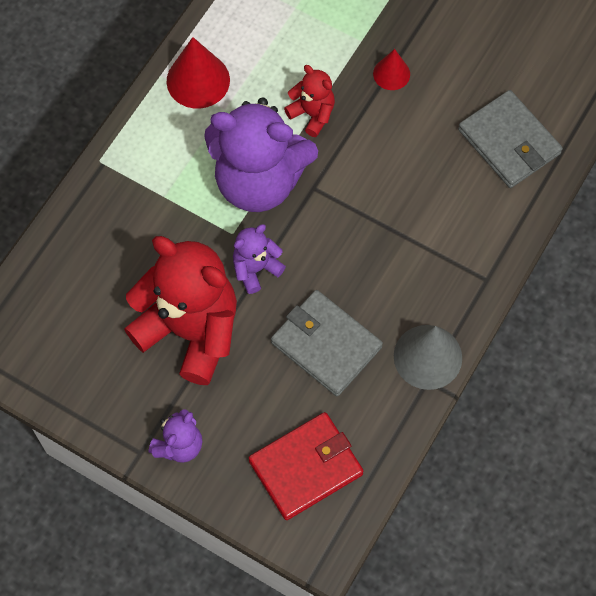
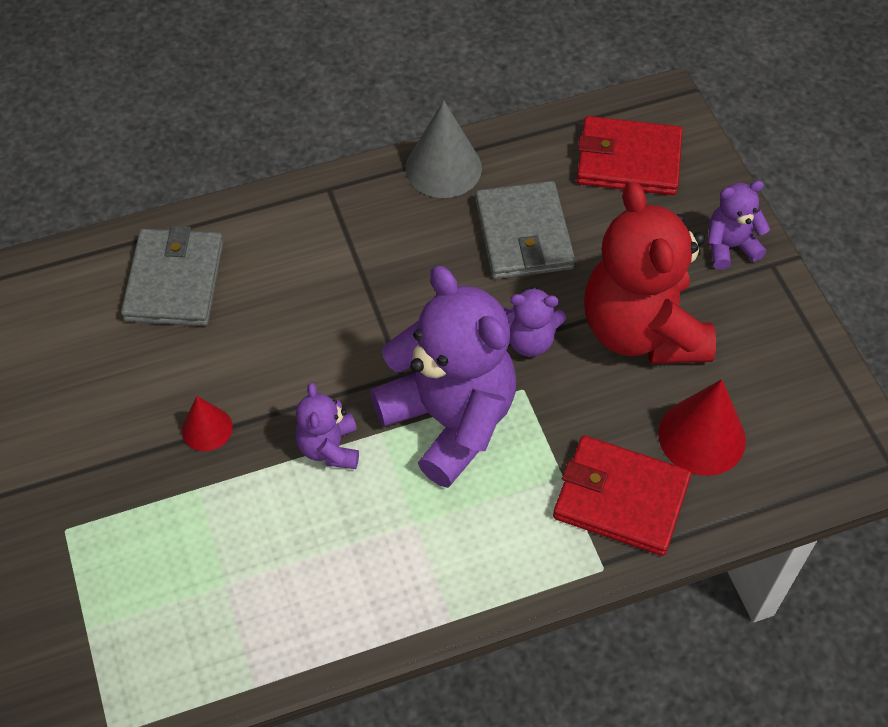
camera: 140 degrees left, 10 degrees down
(119, 208) = (621, 498): none -> red wallet
(198, 80) = (414, 580): red cone -> red cone (702, 436)
(312, 114) = (329, 448): red teddy bear -> purple teddy bear

